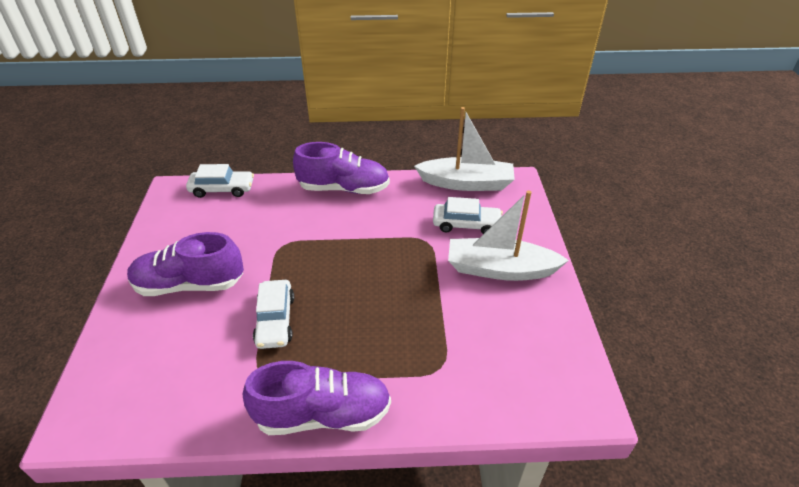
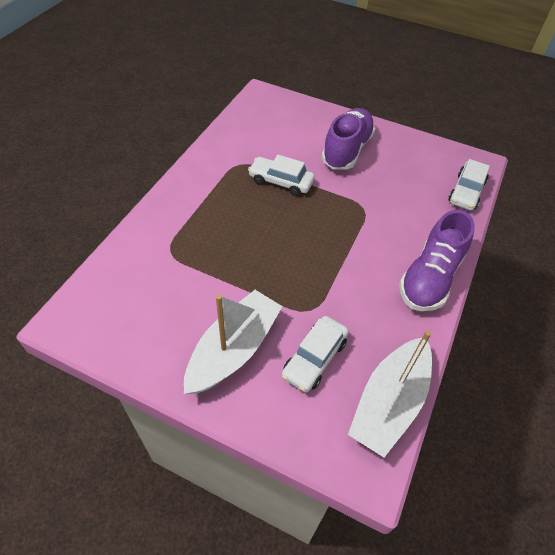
camera: 115 degrees right, 10 degrees up
(323, 414) = (187, 180): purple shoe -> none

